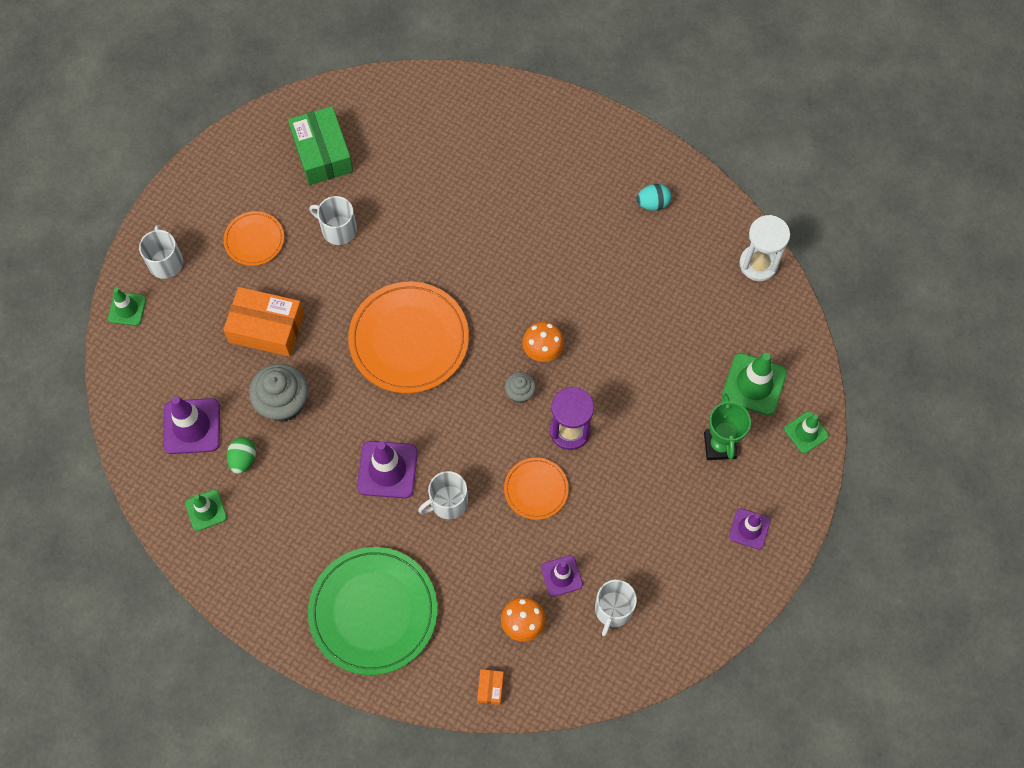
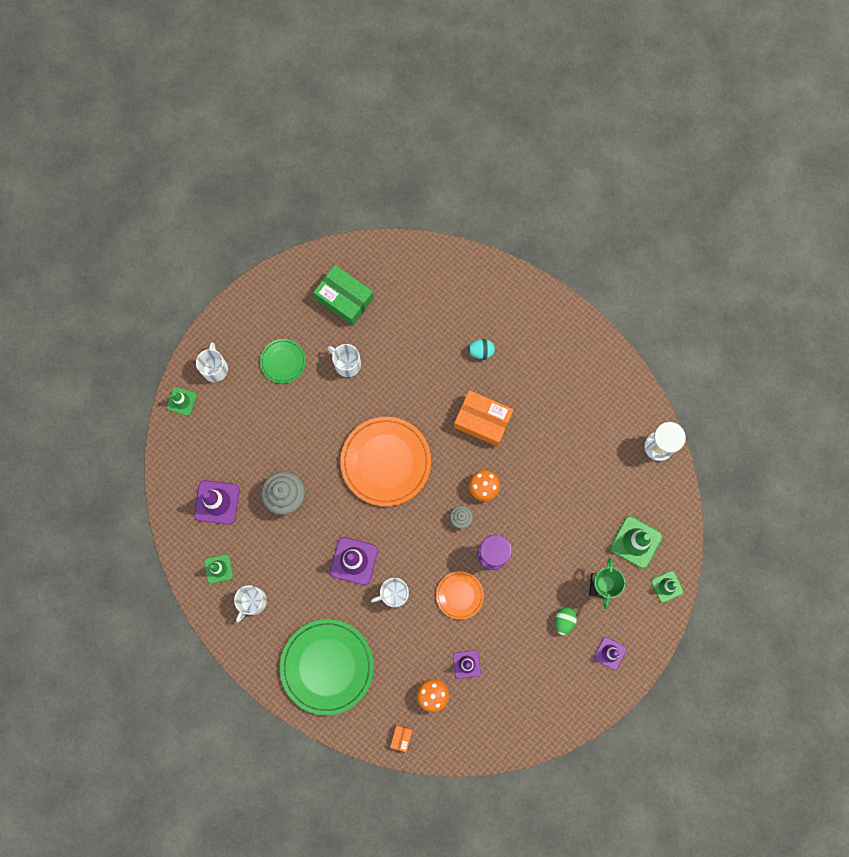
camera: 10 degrees right, 10 degrees up
(243, 459) = (250, 534): green egg -> green egg (564, 621)
(254, 240) = (283, 361): orange plate -> green plate
(266, 328) = (282, 434): orange box -> orange box (482, 421)
(322, 153) = (344, 299): green box -> green box turned 45 degrees counterclockwise
(613, 609) = (499, 696): white mug -> white mug (252, 601)
(652, 203) = (588, 383): turquoise egg -> turquoise egg (481, 351)

